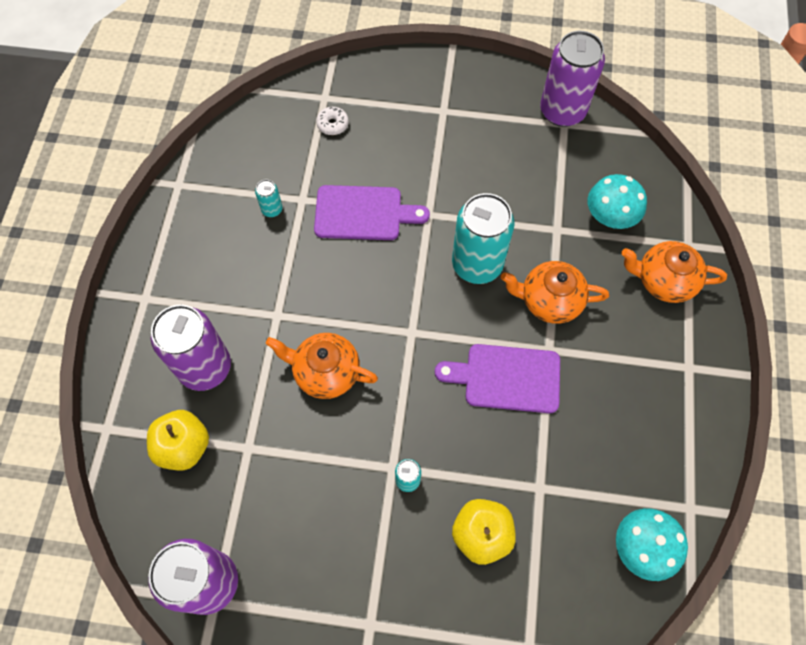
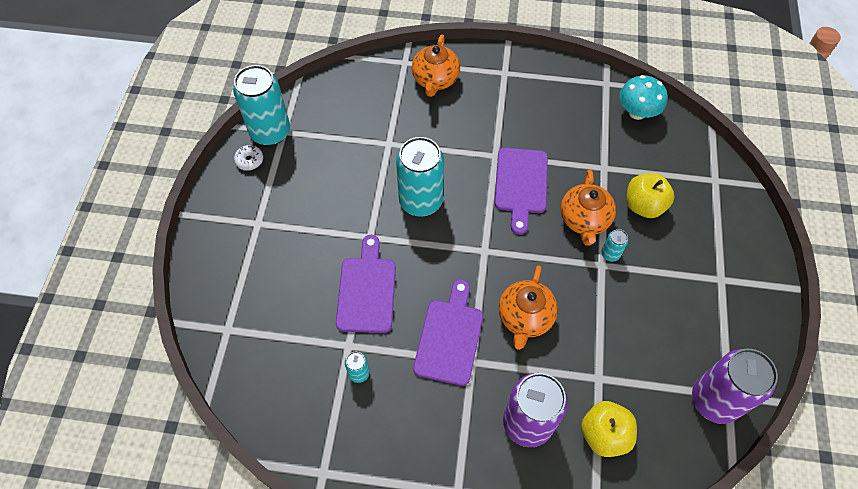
camera: 90 degrees left, 5 degrees down
(305, 293) = (449, 337): none -> purple cutting board
(332, 124) = (262, 320): white donut -> white donut (249, 160)
(549, 301) = (453, 152): orange teapot -> orange teapot (584, 220)
(562, 111) = (270, 132): purple can -> turquoise can
(610, 217) = (378, 107): turquoise mushroom -> none

